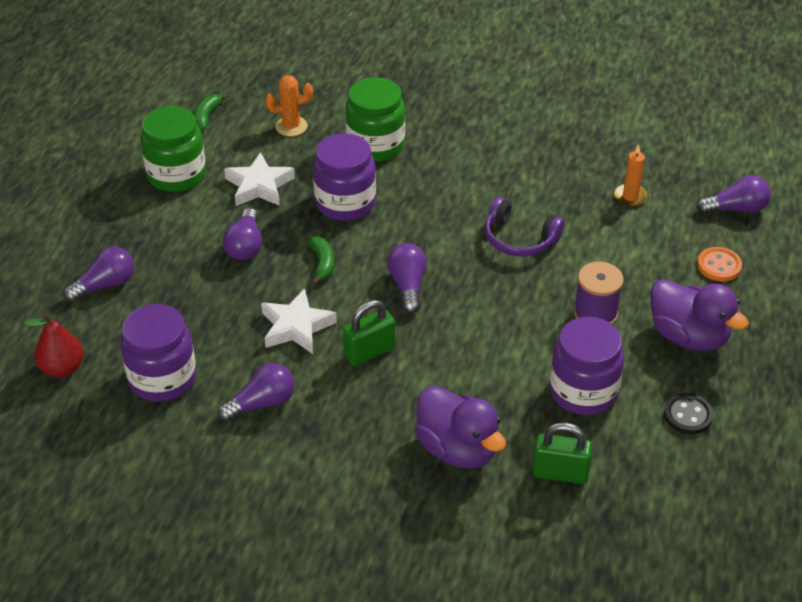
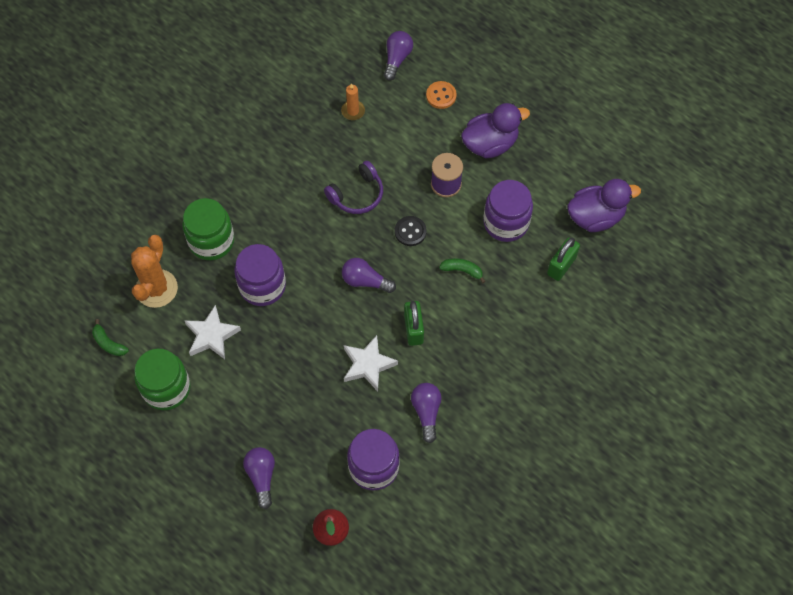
camera: 65 degrees left, 20 degrees up
(245, 246) = (271, 368): purple light bulb -> none
(291, 126) = (156, 288): orange cactus -> orange cactus, size x1.59
(322, 264) = (316, 325): green banana -> green banana (462, 270)
(457, 449) = (518, 313): purple duck -> purple duck (595, 217)
(688, 415) = (550, 177): black button -> black button (410, 231)

